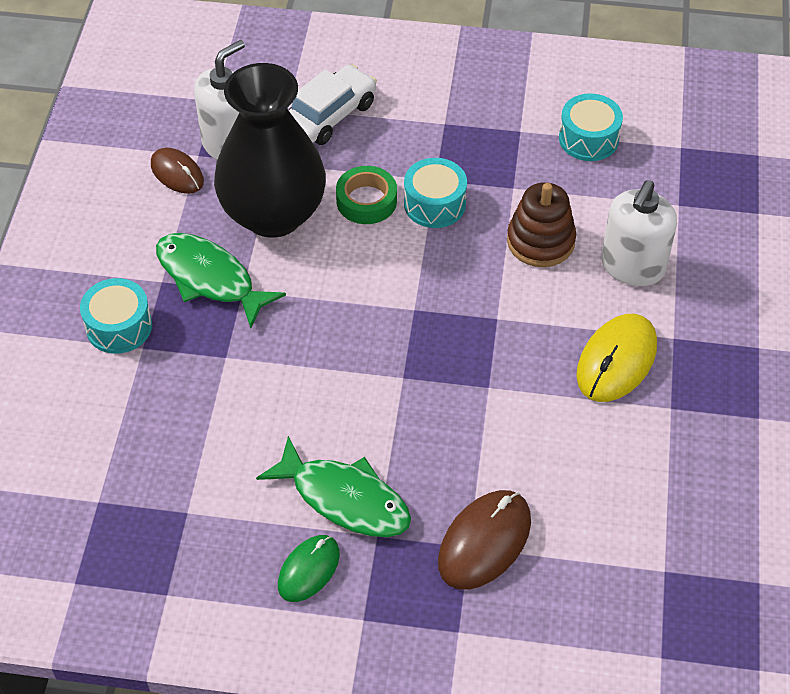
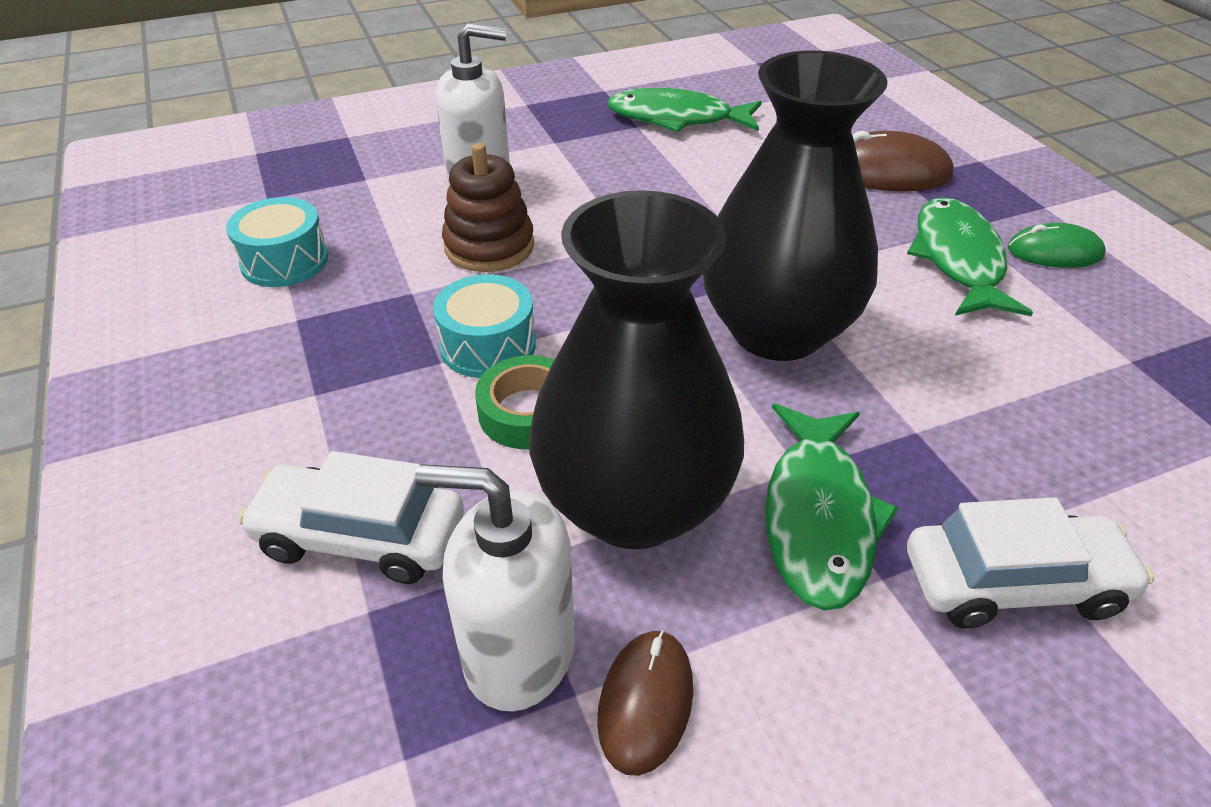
camera: 120 degrees left, 10 degrees down
(119, 326) = (1013, 583): turquoise drum -> white car
(349, 344) = (777, 331): none -> black vase
(616, 360) = (613, 162): yellow mouse -> none
(667, 443) = (677, 119): none -> green fish

